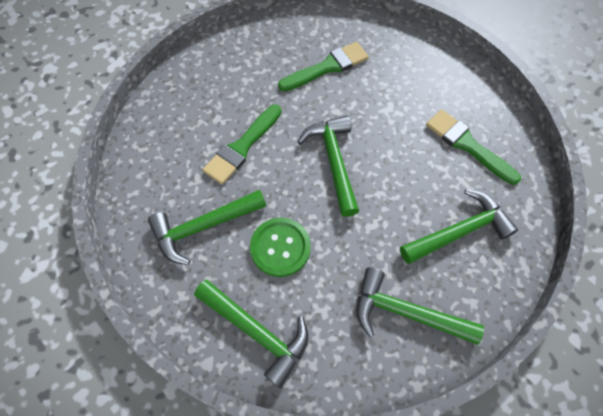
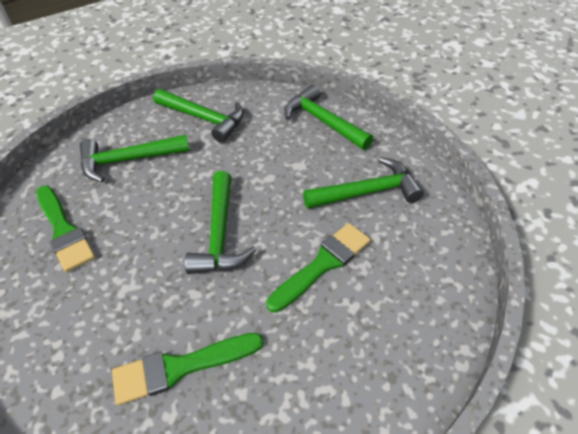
camera: 170 degrees left, 15 degrees down
(280, 247) = (295, 168): green button -> none

